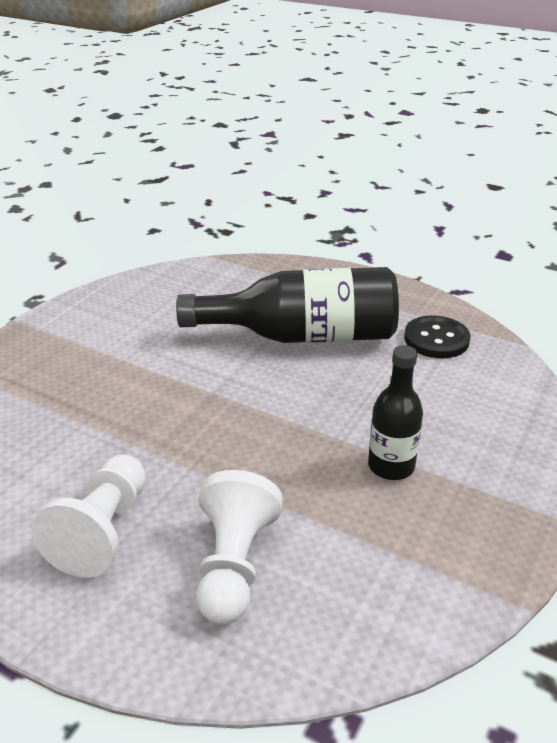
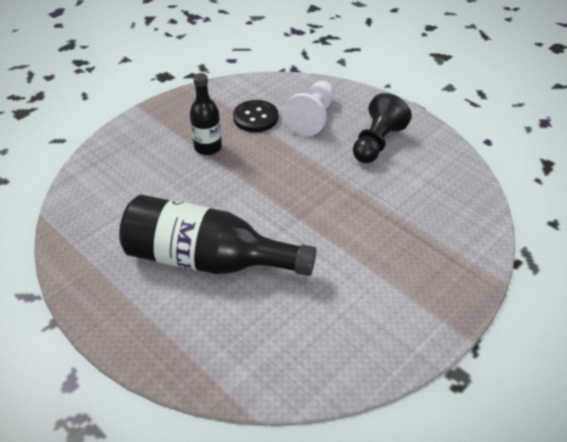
camera: 165 degrees left, 10 degrees up
(102, 531) = (377, 143): white pawn -> black pawn
(436, 339) = (103, 234): black button -> black button (255, 117)

